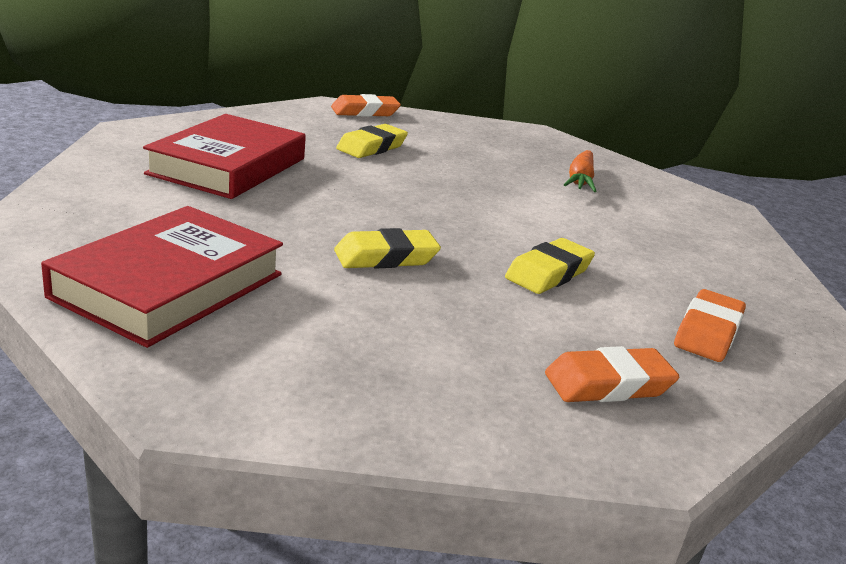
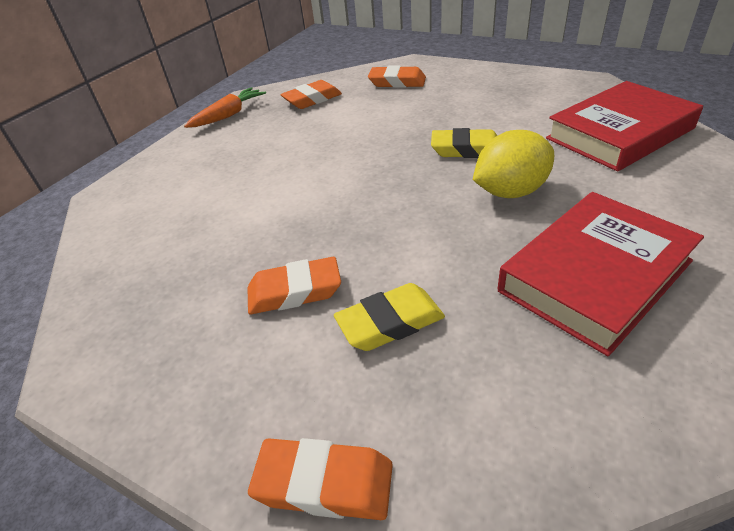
camera: 145 degrees left, 15 degrees up
(312, 216) = (510, 192): none -> yellow lemon
(453, 157) = (294, 291): none -> orange eraser
(548, 273) = (360, 134): yellow eraser -> none
(580, 180) = (192, 237): orange carrot -> orange carrot (228, 115)

